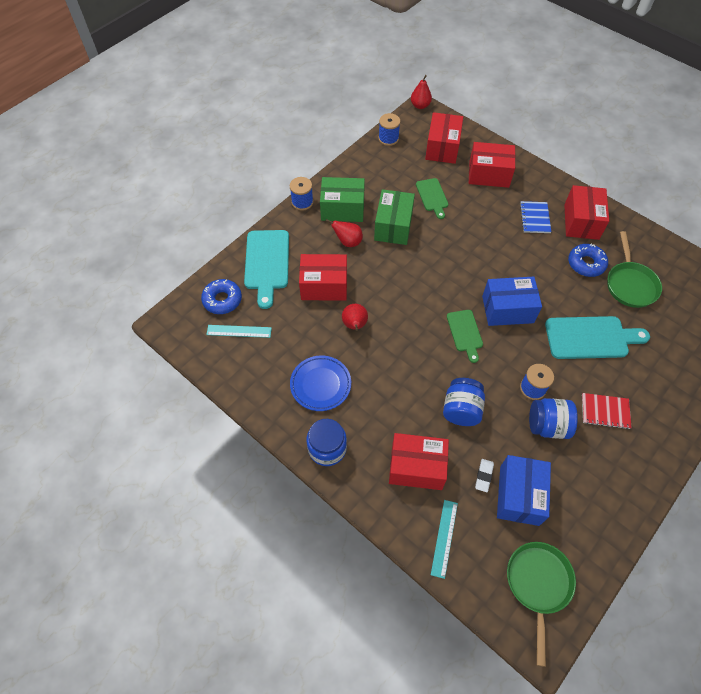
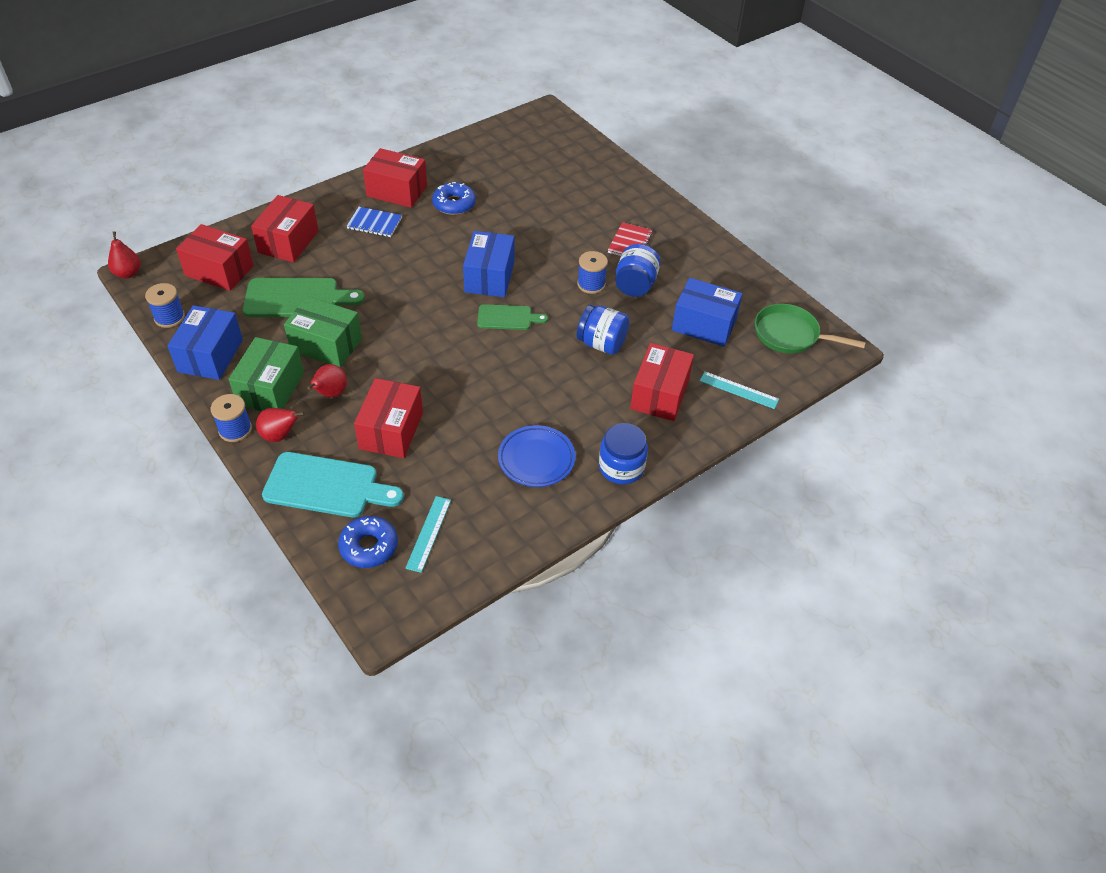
camera: 80 degrees left, 10 degrees down
(355, 325) = (463, 411): red pear -> red pear (280, 435)
(362, 169) = (210, 355): none -> blue box
(432, 196) = (296, 298): green cutting board -> green cutting board, size x1.69
(484, 476) = (679, 345): white eraser -> none
(590, 338) = (545, 228): turquoise cutting board -> none
(630, 284) = (492, 182): green pan -> none

